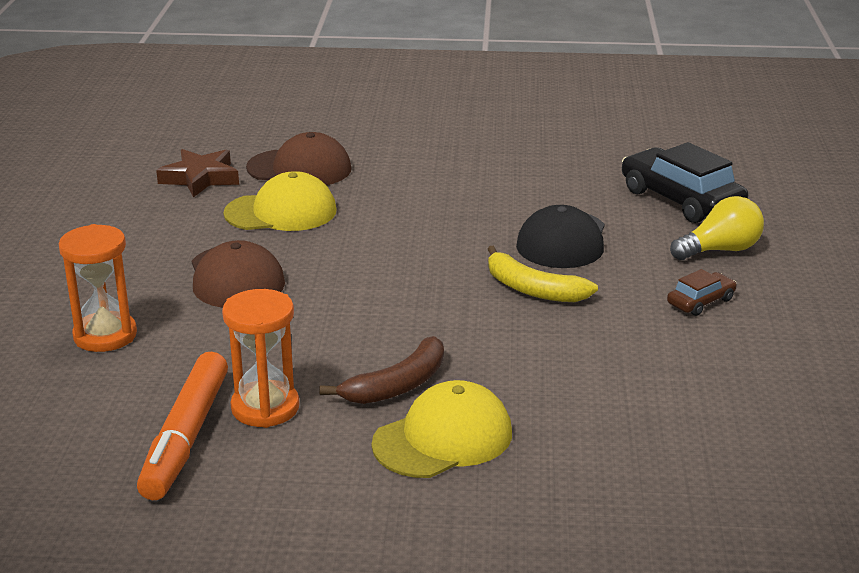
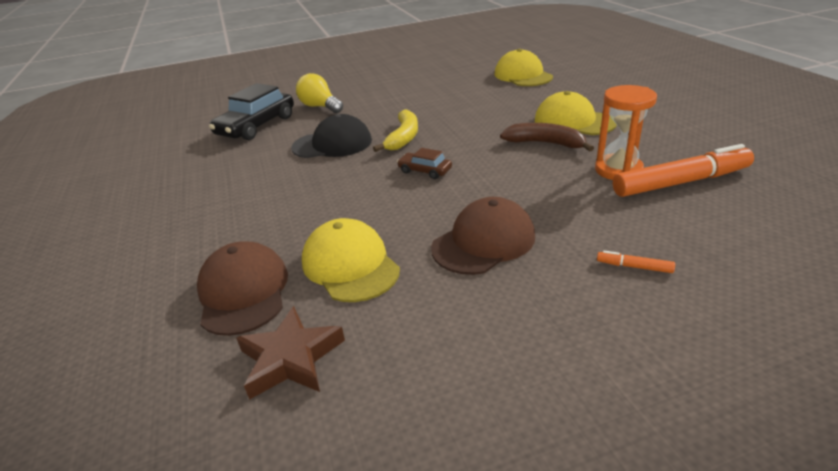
camera: 110 degrees left, 5 degrees up
(105, 335) = (634, 267): orange hourglass -> orange marker
(701, 301) = (382, 101): brown car -> brown car (425, 171)
(718, 474) = (523, 75): none -> yellow cap

